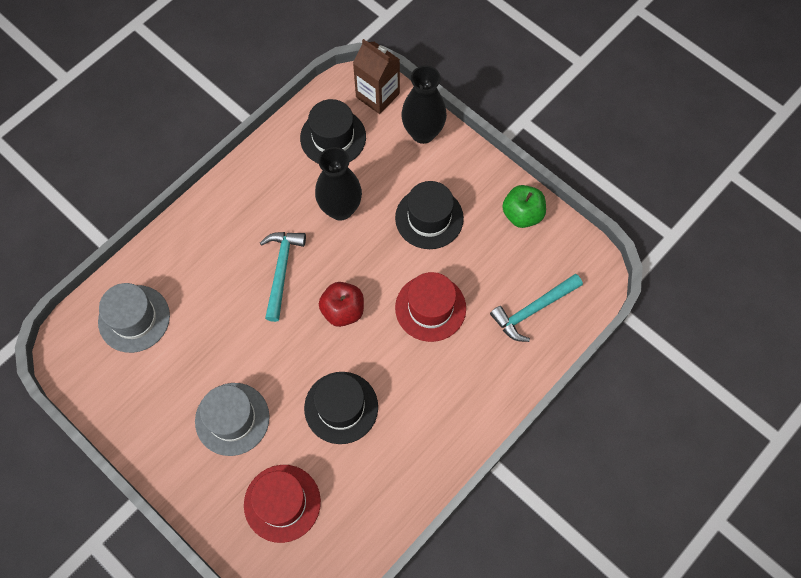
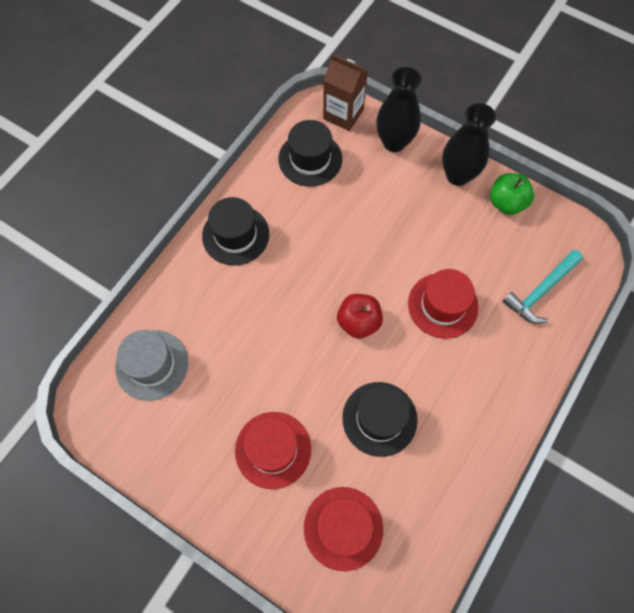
camera: 10 degrees left, 0 degrees up
(232, 419) = (273, 449): grey hat -> red hat
(281, 270) = (289, 293): turquoise hammer -> none
(340, 209) = (333, 225): black vase -> black vase (458, 175)
(429, 218) = (420, 220): black hat -> black hat (235, 235)

